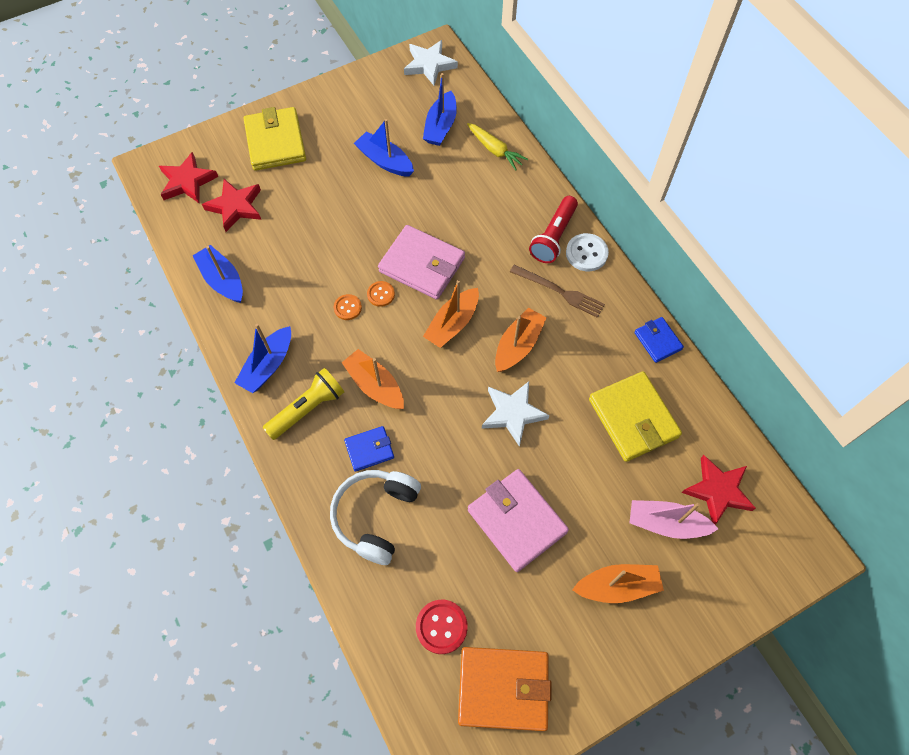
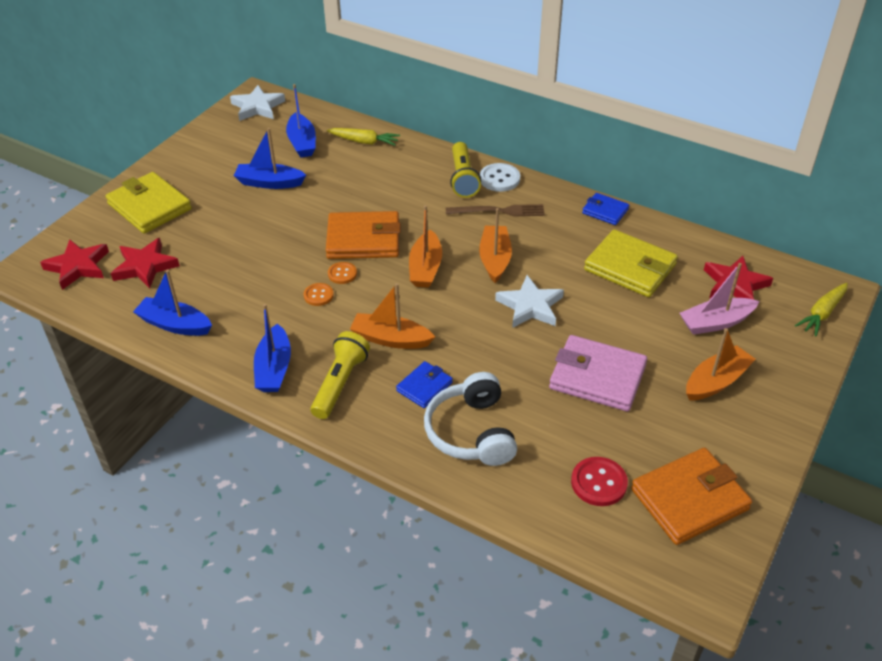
camera: 30 degrees left, 20 degrees down
(422, 265) = (363, 239): pink wallet -> orange wallet
(553, 237) = (463, 178): red flashlight -> yellow flashlight
(777, 570) = (822, 313): none -> yellow carrot

